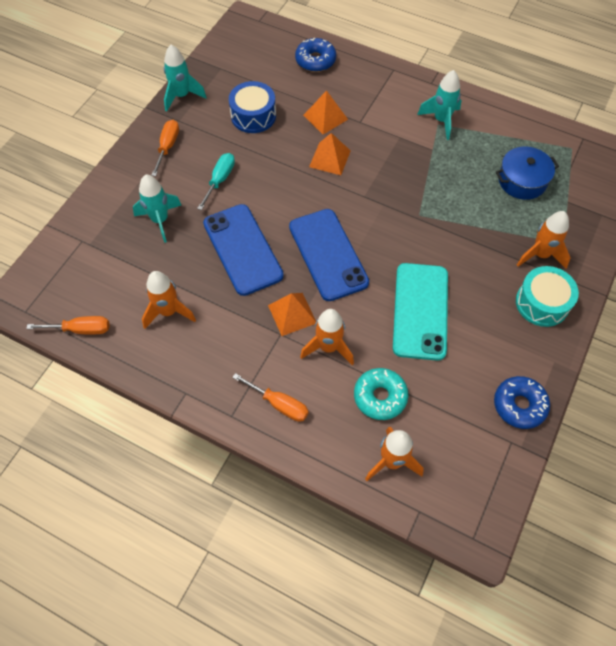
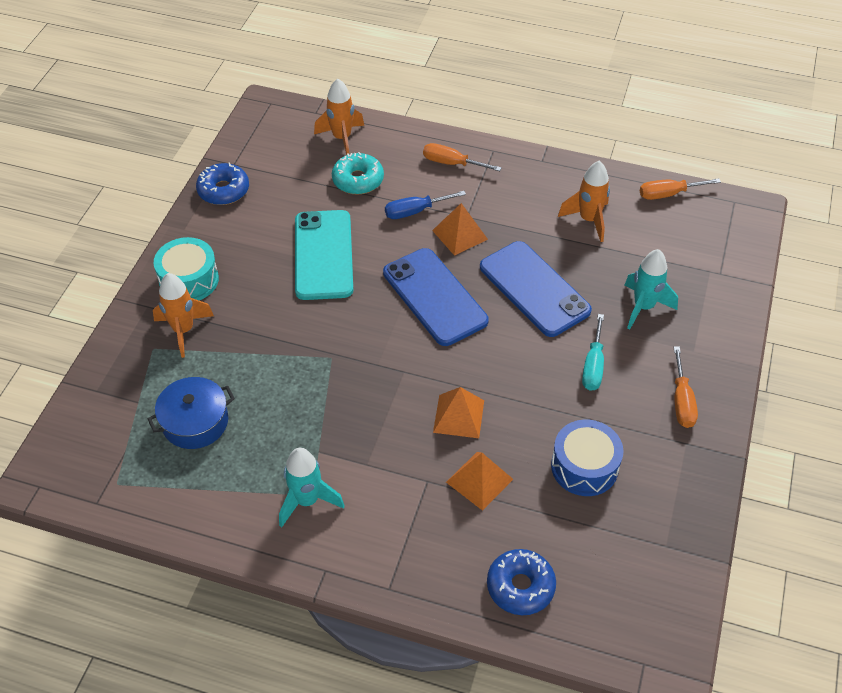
camera: 170 degrees right, 10 degrees down
(182, 96) = (702, 484): turquoise rocket -> none
(328, 347) = (415, 211): orange rocket -> blue screwdriver

